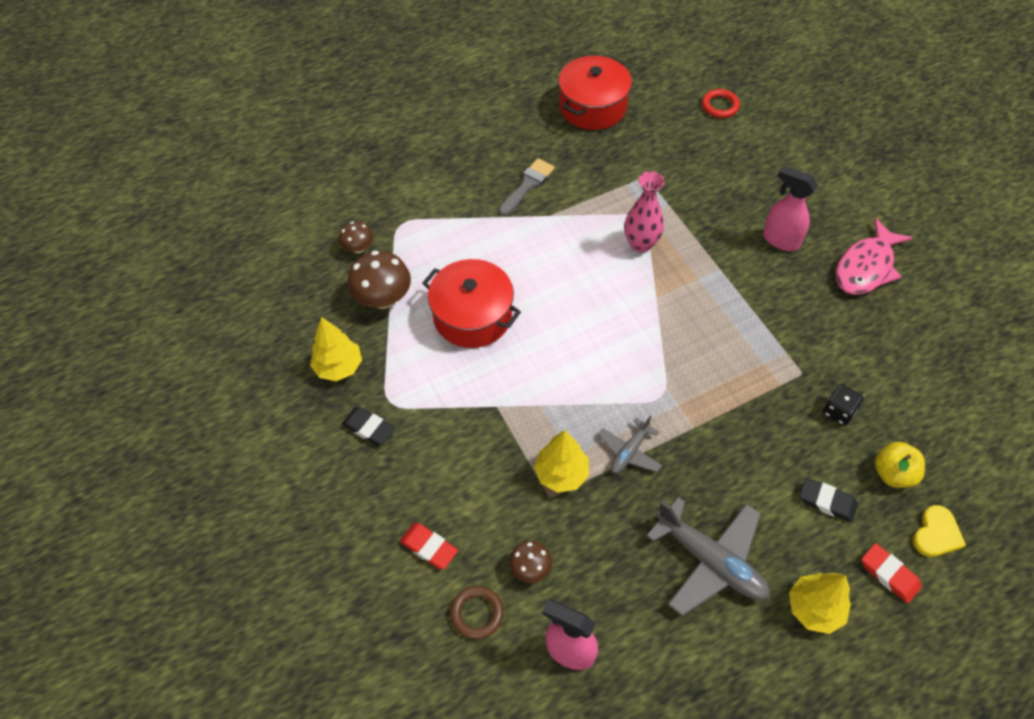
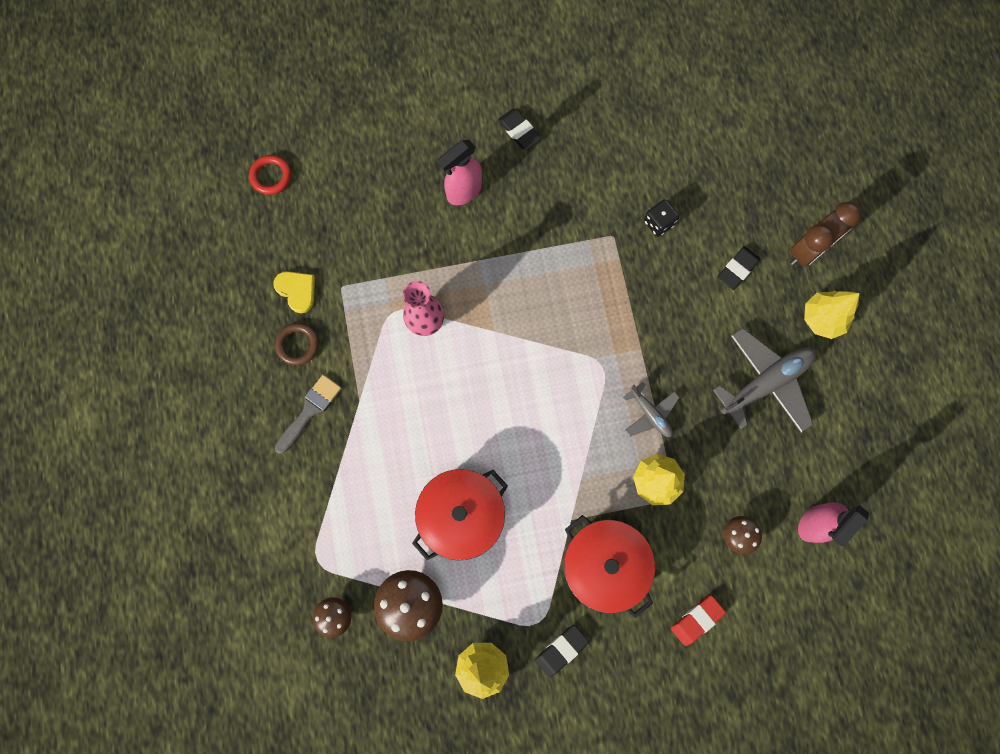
camera: 75 degrees left, 20 degrees up
(477, 613) = (766, 592): brown ring -> brown ring (298, 345)
(528, 185) = (310, 410): grey brush -> grey brush turned 75 degrees clockwise
(593, 107) = (222, 306): red pot -> red pot (604, 564)
(866, 267) = (519, 131): pink fish -> black eraser
(889, 574) = (808, 250): red eraser -> brown clock
(893, 473) = (726, 206): yellow apple -> none
(936, 534) = (784, 199): yellow heart -> yellow heart (297, 291)

